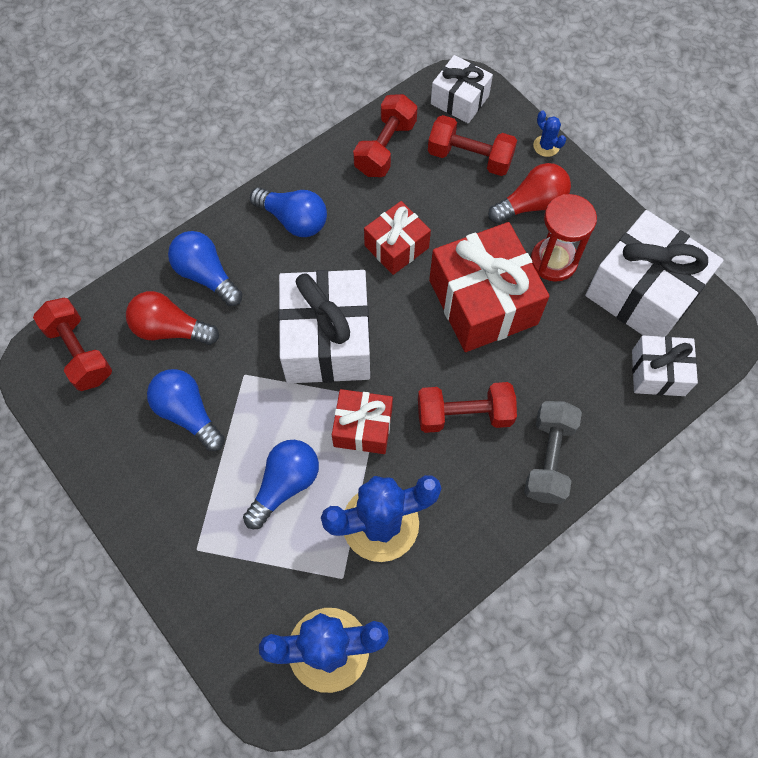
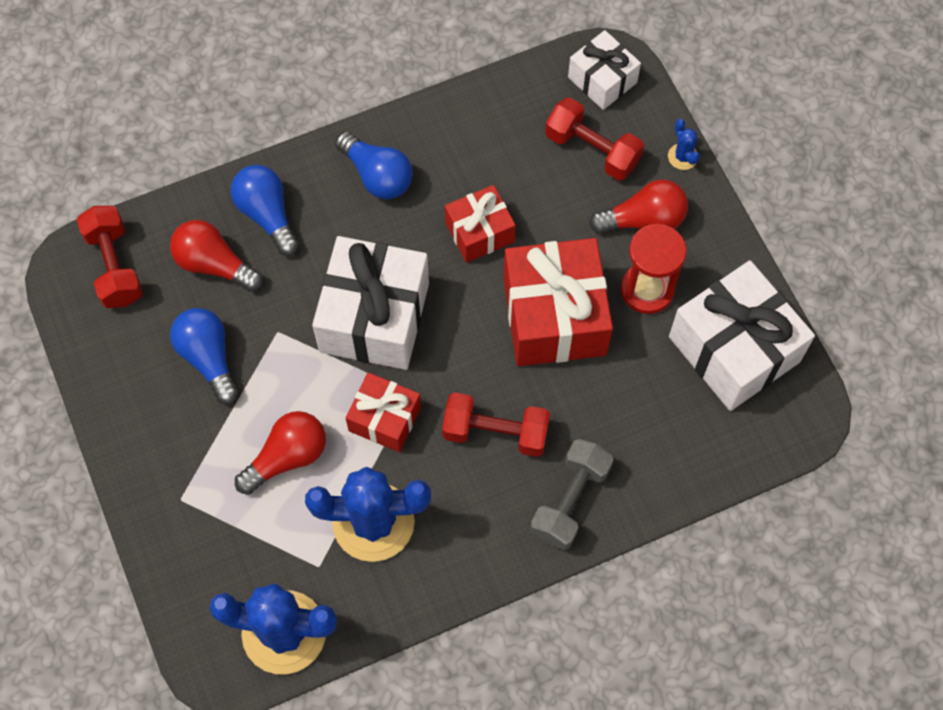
camera: 15 degrees right, 0 degrees up
(285, 485) = (287, 457): blue light bulb -> red light bulb
(385, 148) = (501, 117): red dumbbell -> none
(658, 373) = (719, 440): white gift -> none

